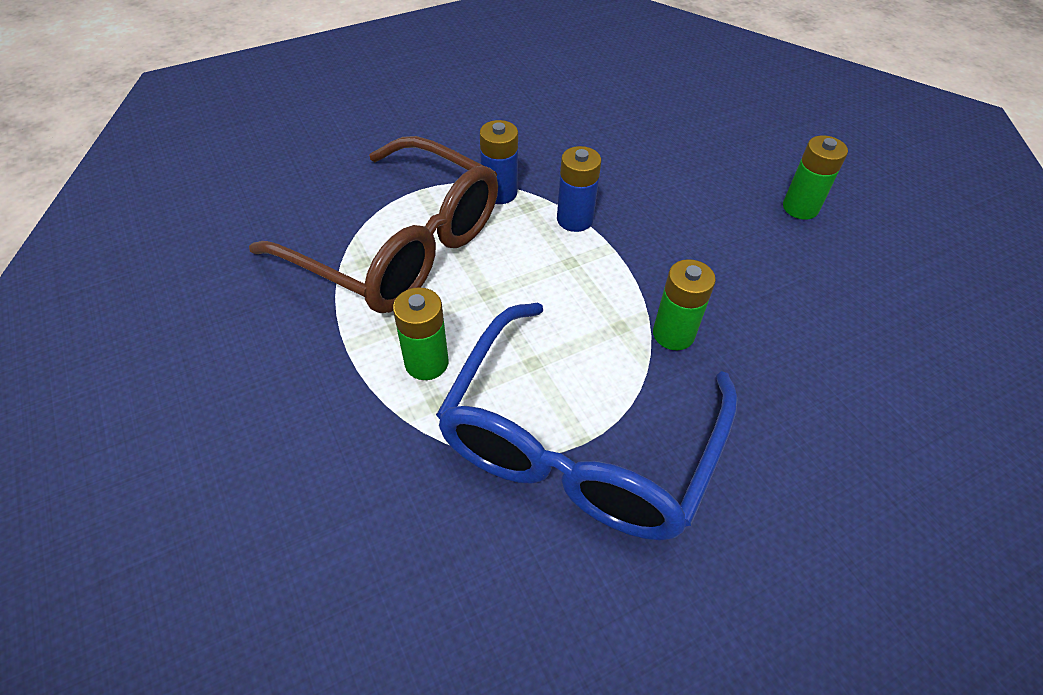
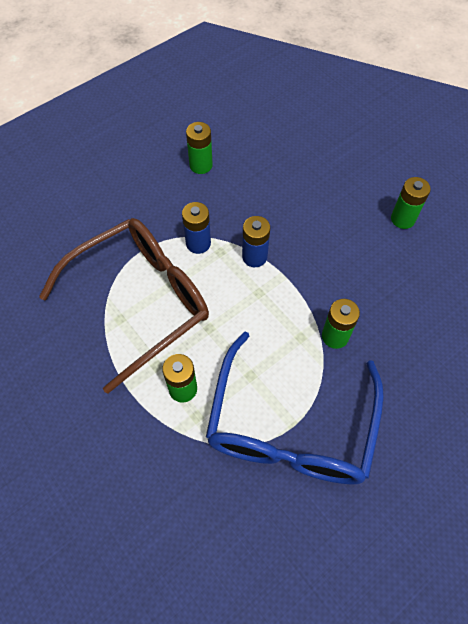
camera: 10 degrees left, 10 degrees up
(399, 246) = (140, 301): brown glasses -> brown glasses turned 60 degrees counterclockwise
(526, 110) = (201, 165): none -> green battery

